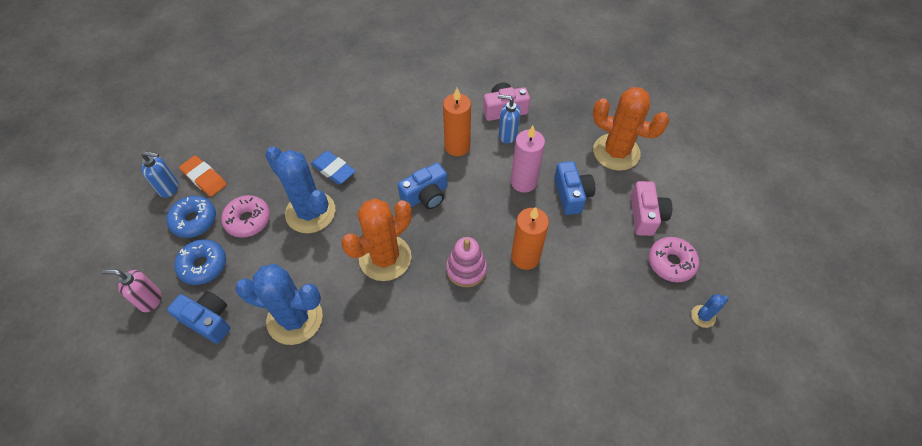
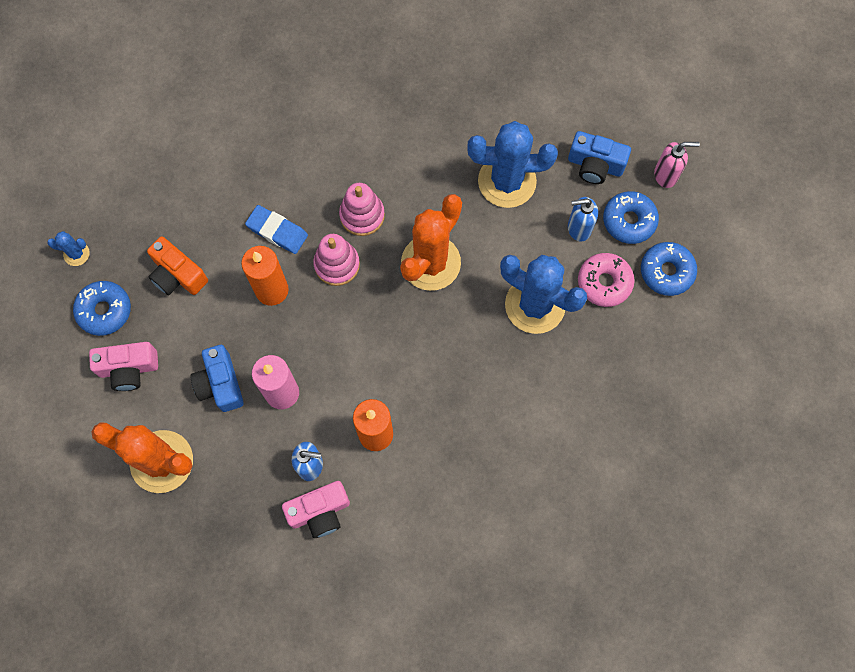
camera: 170 degrees right, 15 degrees up
(169, 188) = (719, 308): blue soap dispenser -> blue soap dispenser (578, 228)
(204, 178) = (683, 329): orange eraser -> none
(333, 170) = (527, 369): blue eraser -> blue eraser (277, 231)
(426, 195) = (402, 351): blue camera -> none
(436, 309) = (362, 215): none -> pink stacking toy
(608, 282) = (178, 275): none -> orange camera
(646, 215) = (129, 369): pink camera -> pink camera turned 90 degrees counterclockwise
(671, 263) = (104, 311): pink donut -> blue donut
(703, 316) = (76, 254): blue cactus -> blue cactus turned 45 degrees clockwise

